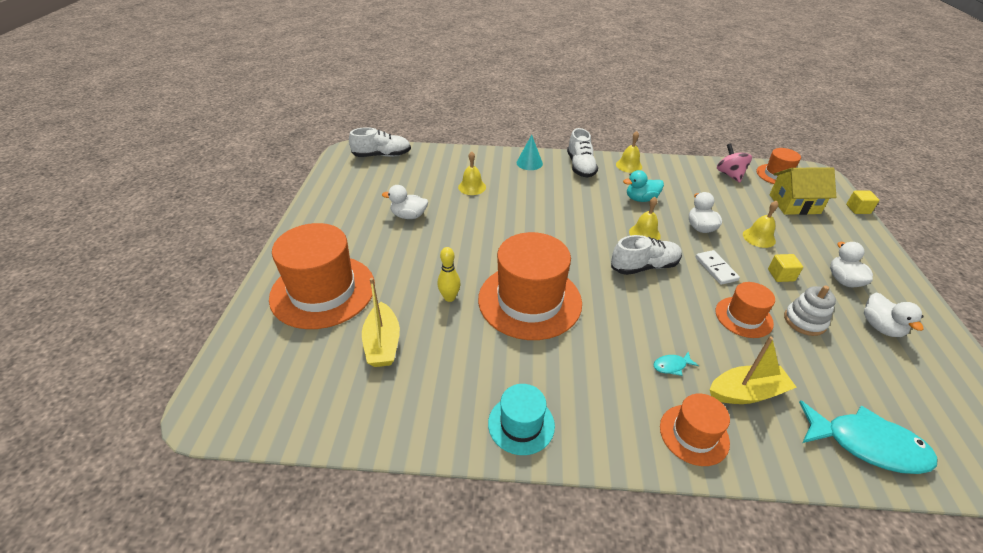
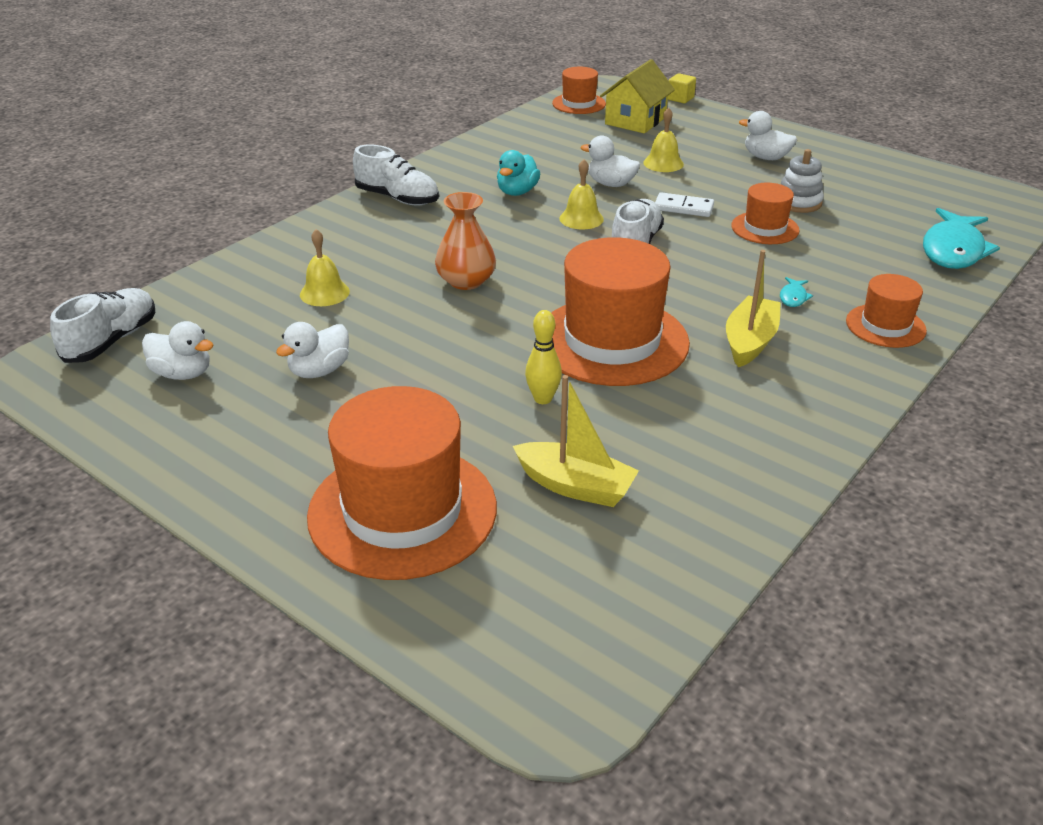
camera: 55 degrees left, 5 degrees down
(521, 424) = (797, 424): turquoise hat -> none
(529, 163) = (334, 228): turquoise cone -> none
(530, 223) = (466, 281): none -> orange vase
(629, 165) = (442, 169): yellow bell -> none
(729, 175) = (544, 125): pink spinning top -> none
(746, 392) = (858, 275): yellow boat -> yellow boat (750, 341)
(781, 275) = (728, 181): yellow cube -> none
(867, 444) = (953, 250): turquoise fish -> turquoise fish turned 150 degrees clockwise
(880, 327) = (837, 174): white duck -> white duck (183, 373)

